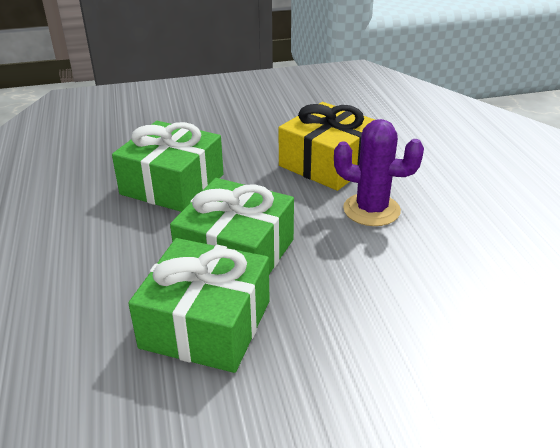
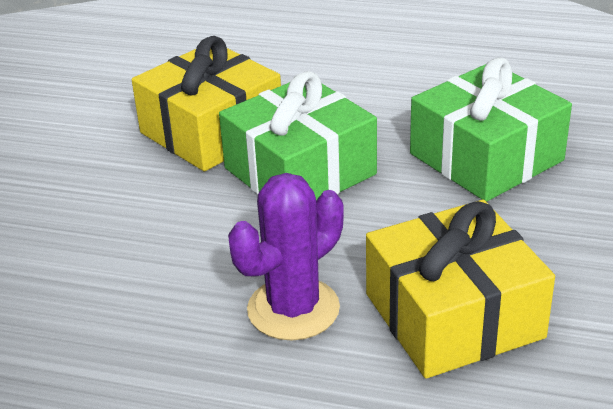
camera: 120 degrees right, 0 degrees up
(206, 324) = (211, 131): green gift -> yellow gift

